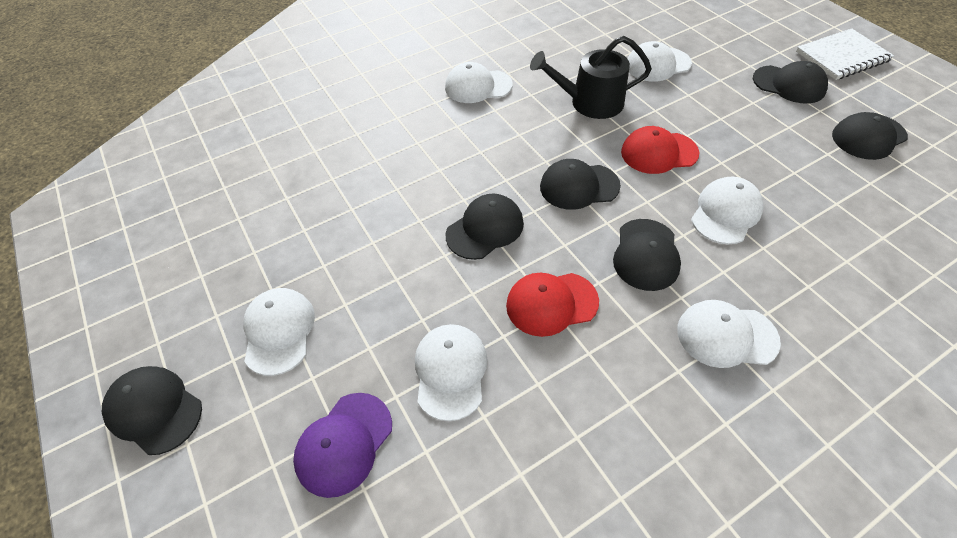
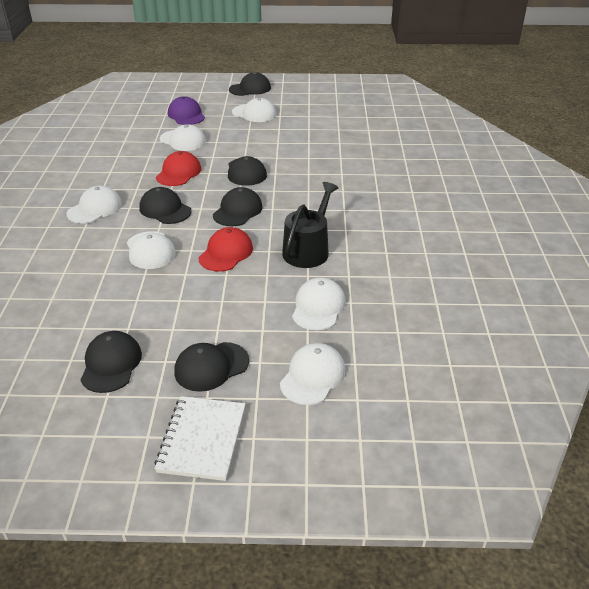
camera: 120 degrees right, 15 degrees down
(478, 86) = (378, 212): white cap -> white cap (313, 376)

